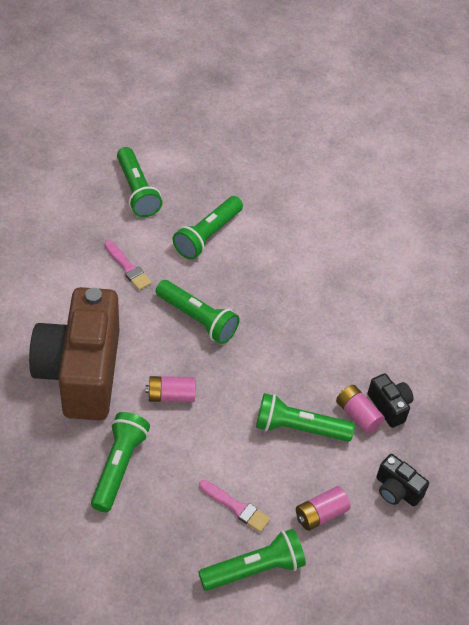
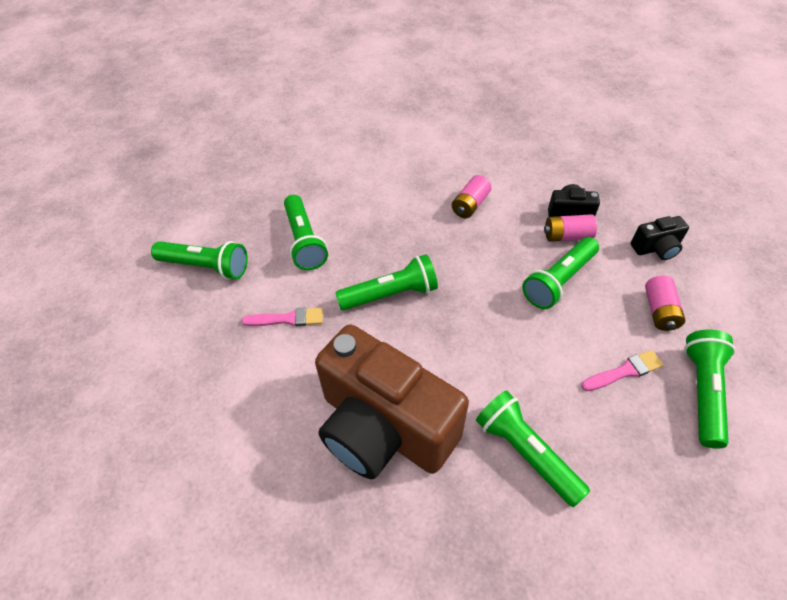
camera: 50 degrees left, 0 degrees up
(171, 396) = (465, 360): pink battery -> pink battery (470, 205)

